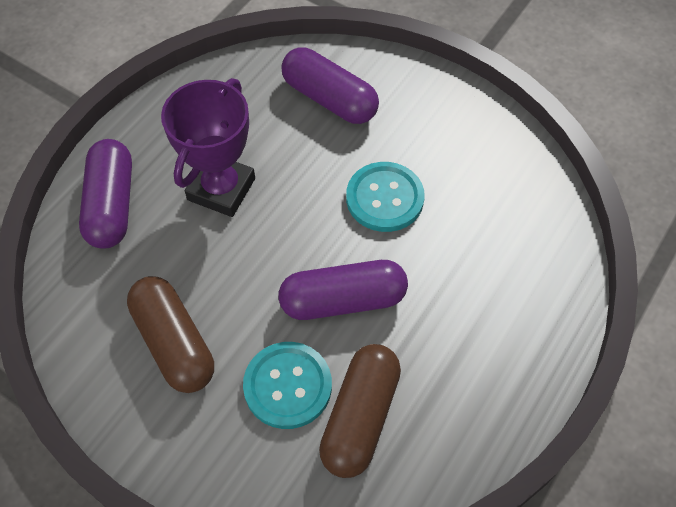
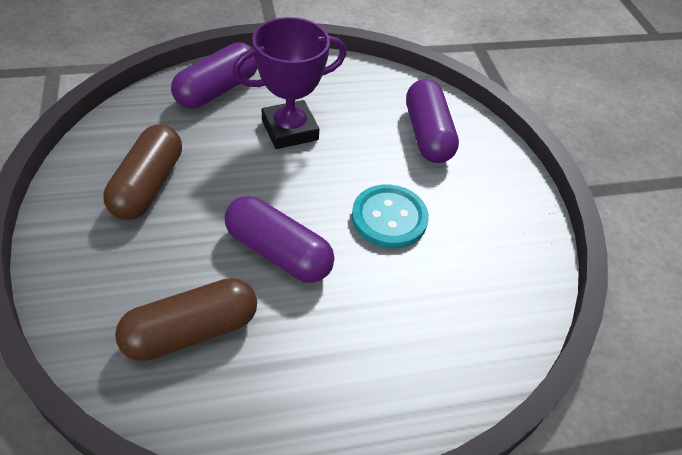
camera: 40 degrees right, 10 degrees down
(288, 386) = (175, 269): turquoise button -> none

